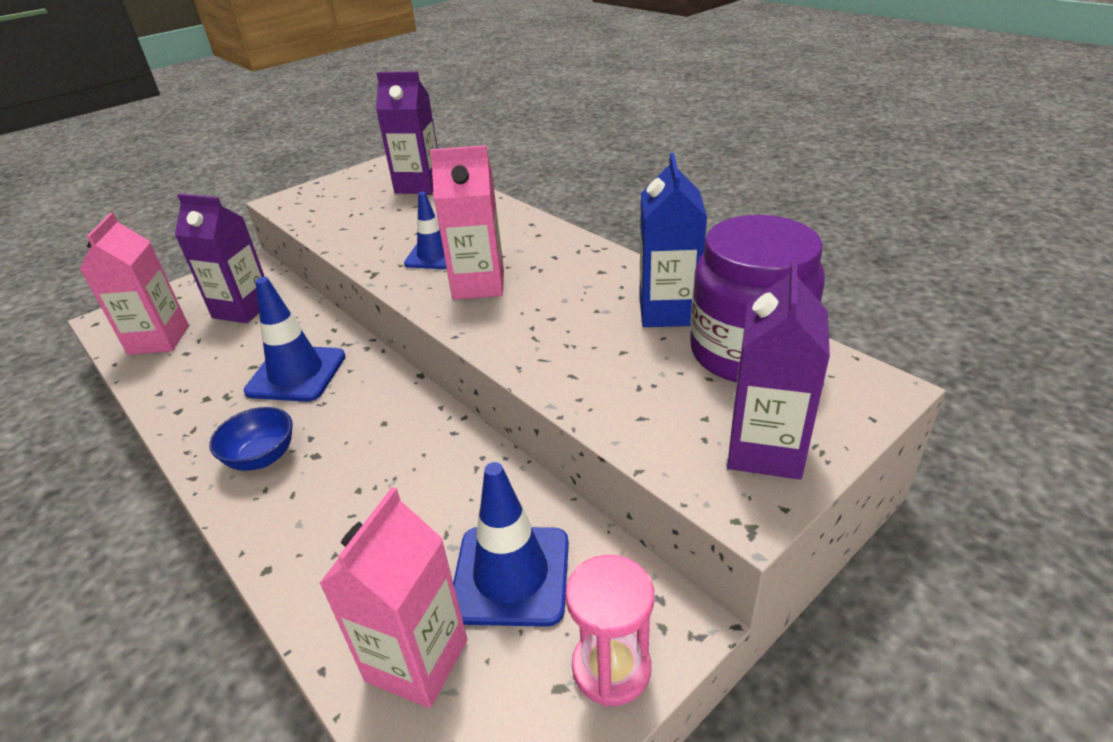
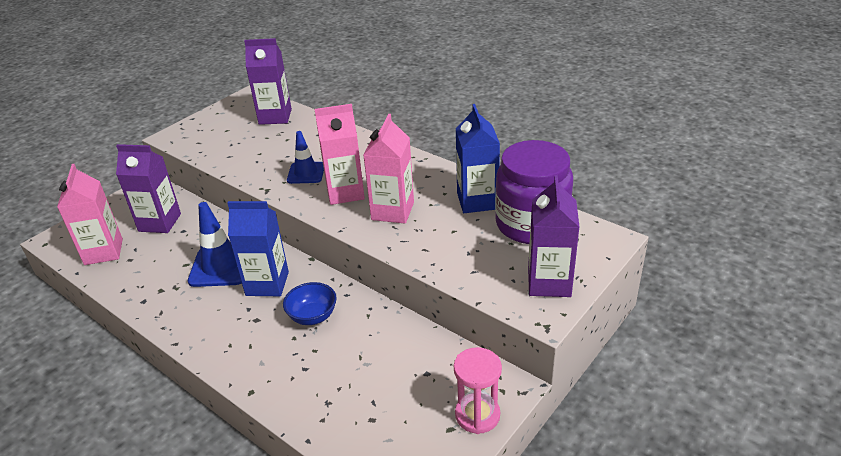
camera: 10 degrees left, 0 degrees up
(262, 457) = (219, 325): blue bowl -> blue bowl (313, 316)
(348, 404) = (267, 284): none -> blue carton
(417, 660) = (364, 427): pink carton -> pink carton (392, 211)
(511, 575) = (407, 375): blue traffic cone -> none

